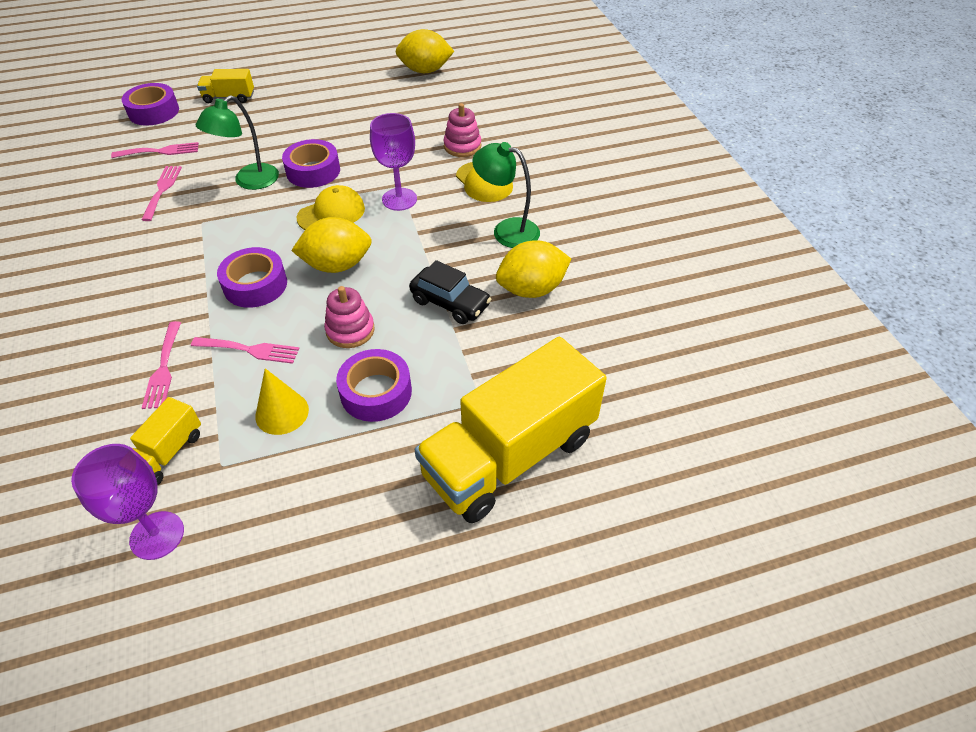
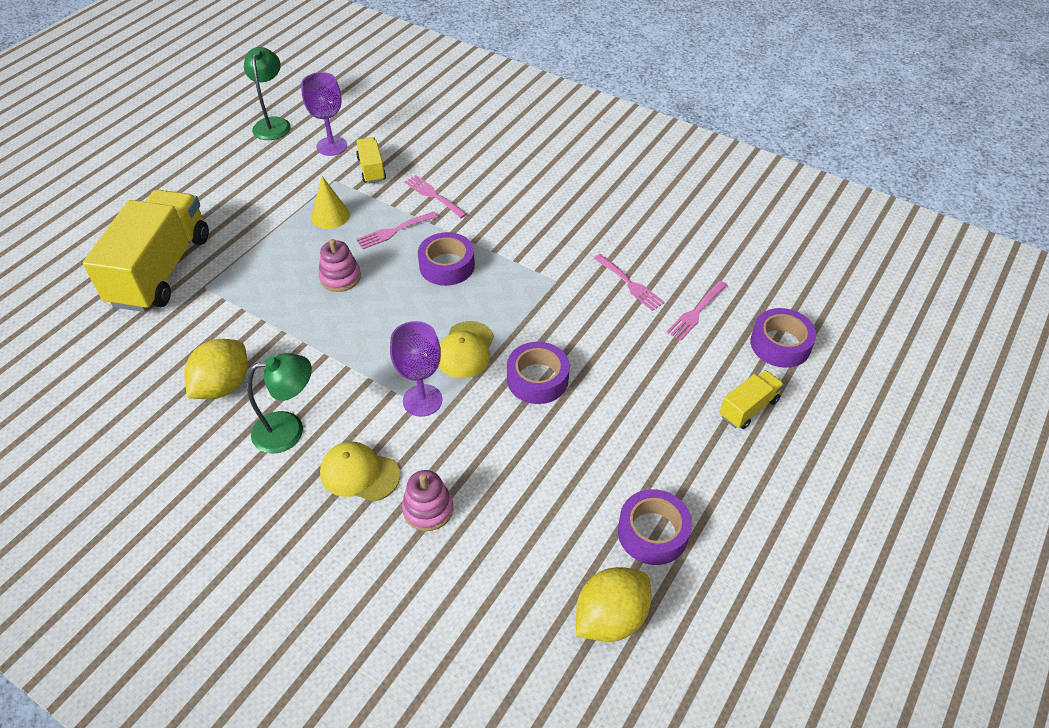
camera: 140 degrees right, 0 degrees up
(249, 181) = (576, 334): green lamp -> green lamp (273, 124)
(337, 265) = (405, 312): yellow lemon -> none
(376, 392) = (282, 255): purple tape -> purple tape (652, 532)
(450, 303) = (283, 336): black car -> none

